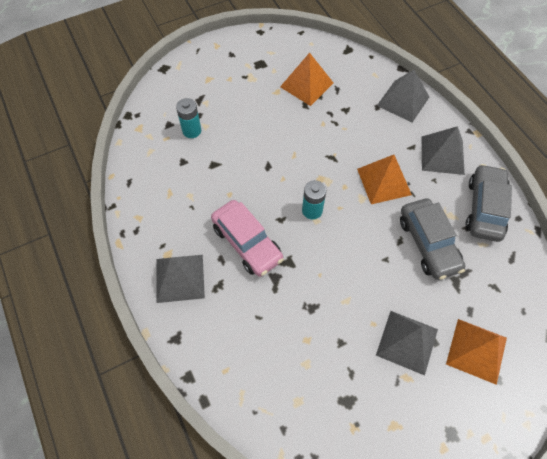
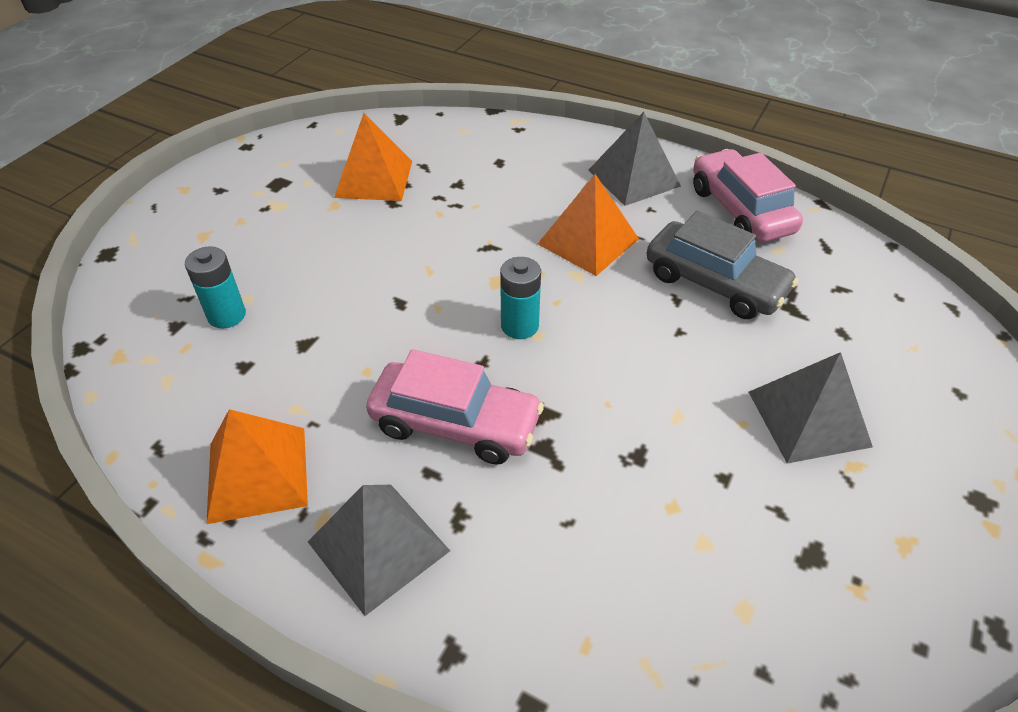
camera: 35 degrees left, 15 degrees down
(403, 101) = (527, 143): grey pyramid -> none
(476, 350) = (898, 374): orange pyramid -> orange pyramid (257, 473)
(484, 208) = (740, 210): grey car -> pink car

